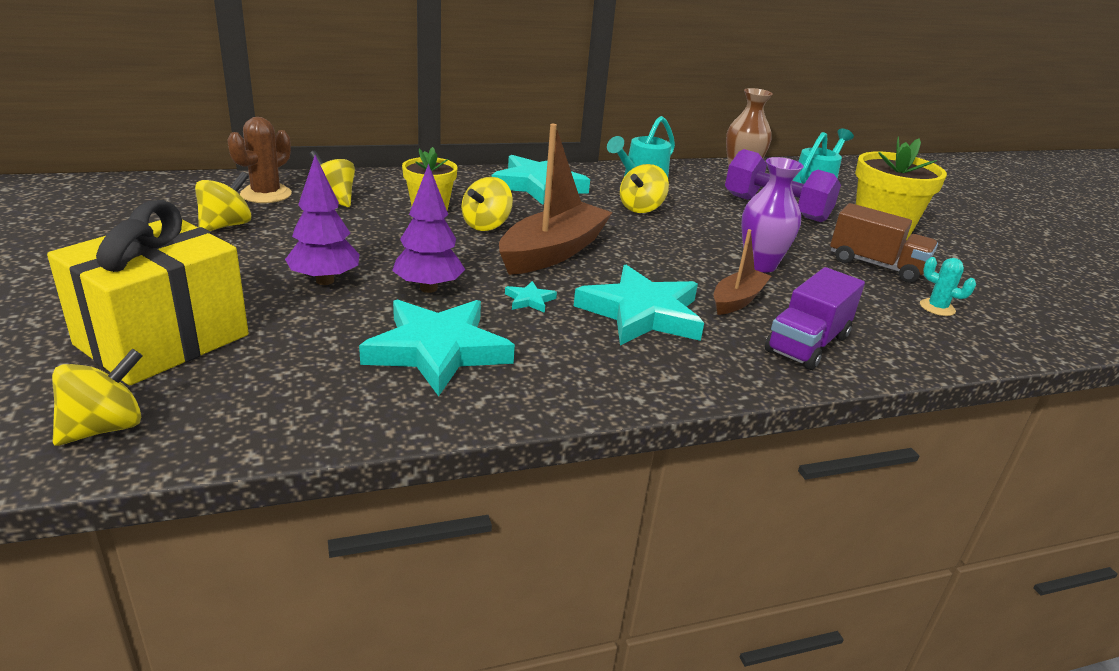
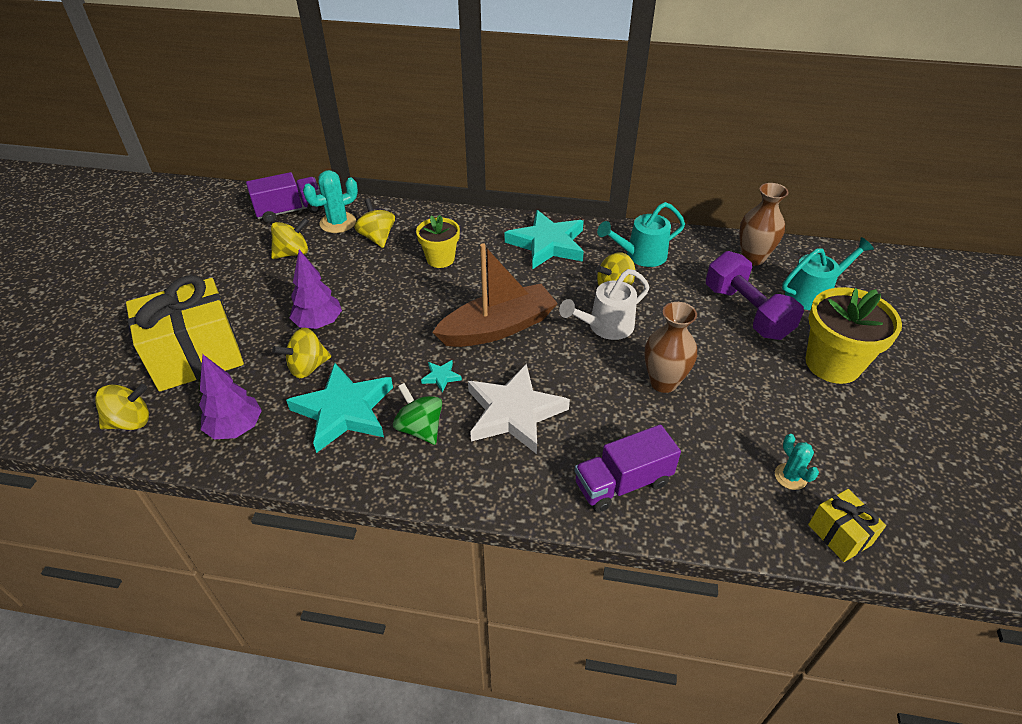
camera: 30 degrees right, 15 degrees up
(185, 191) = (289, 211): none -> purple truck
(266, 194) = (338, 223): brown cactus -> turquoise cactus
(428, 288) = (380, 347): purple tree -> purple tree (236, 428)
(486, 225) = (469, 286): yellow spinning top -> yellow spinning top (307, 367)
(550, 347) = (420, 428): none -> green spinning top
(641, 313) = (514, 413): turquoise star -> white star
(662, 235) = (605, 327): none -> white watering can
(737, 300) = (606, 418): brown boat -> none
(760, 265) = (663, 382): purple vase -> brown vase
(876, 265) = (779, 409): brown truck -> none
(1017, 337) = (839, 535): none -> yellow gift

